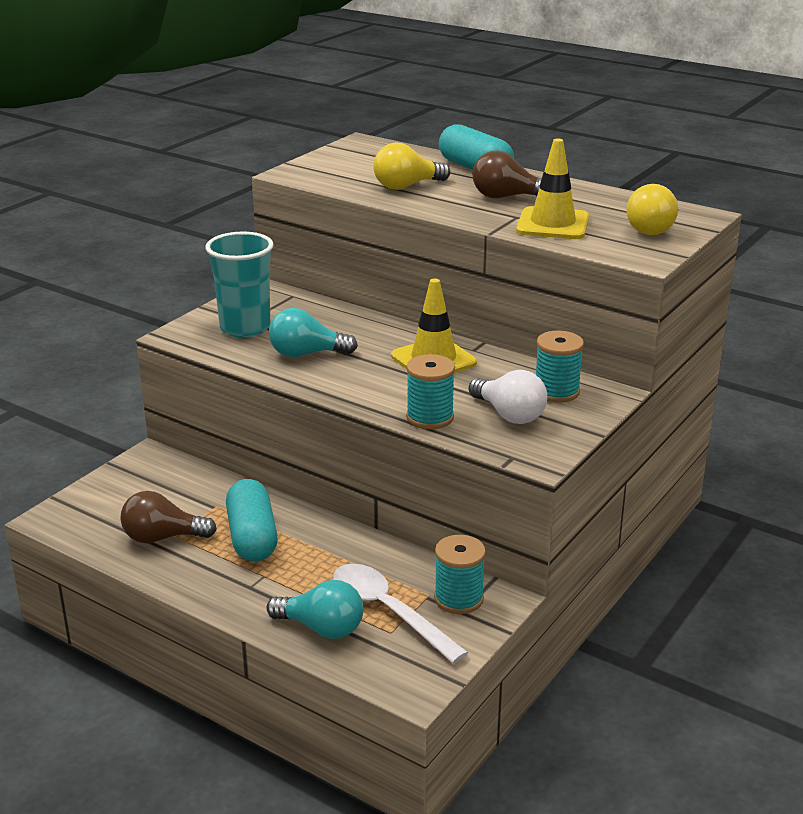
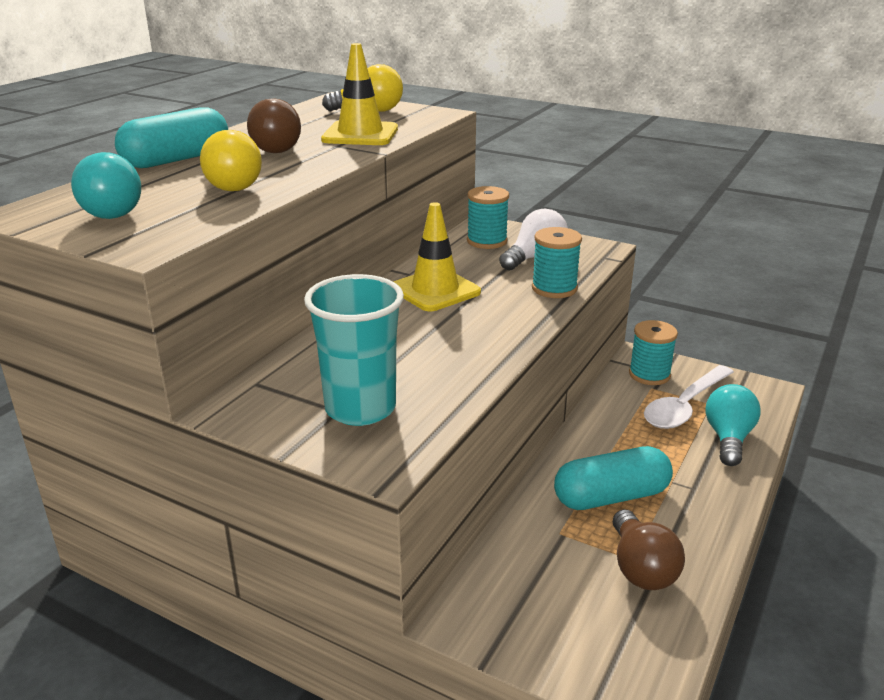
camera: 95 degrees left, 0 degrees up
(306, 354) = (432, 359): turquoise light bulb -> turquoise light bulb (116, 211)

